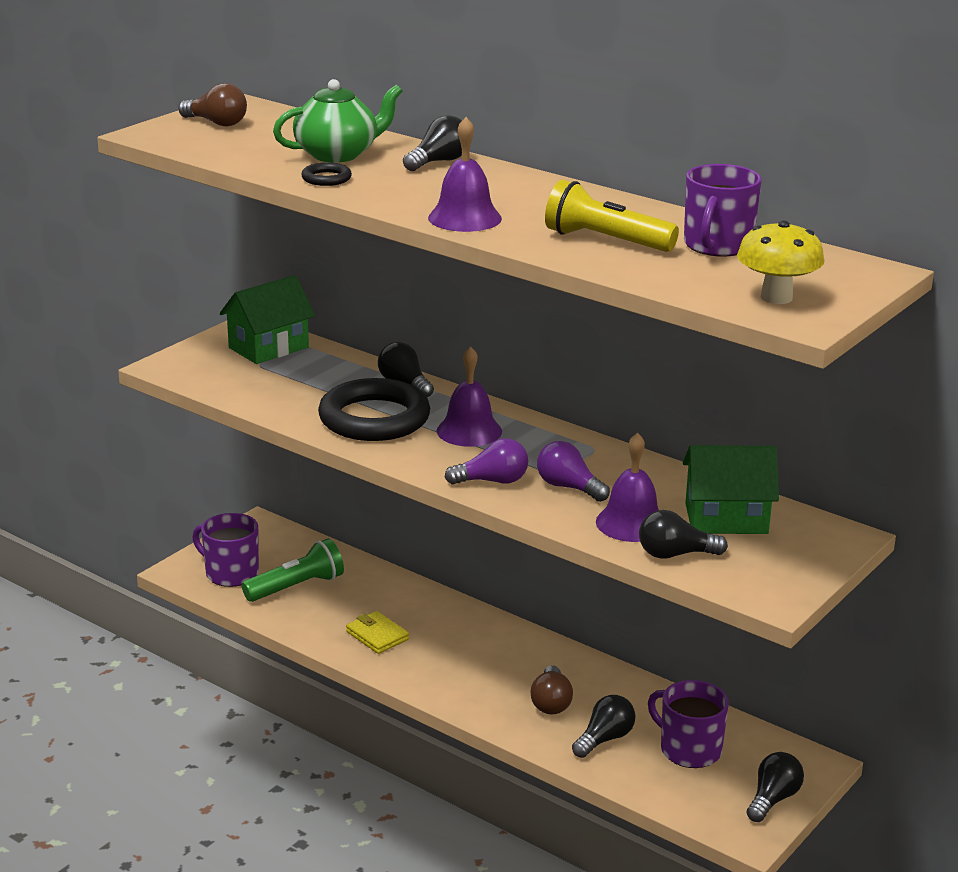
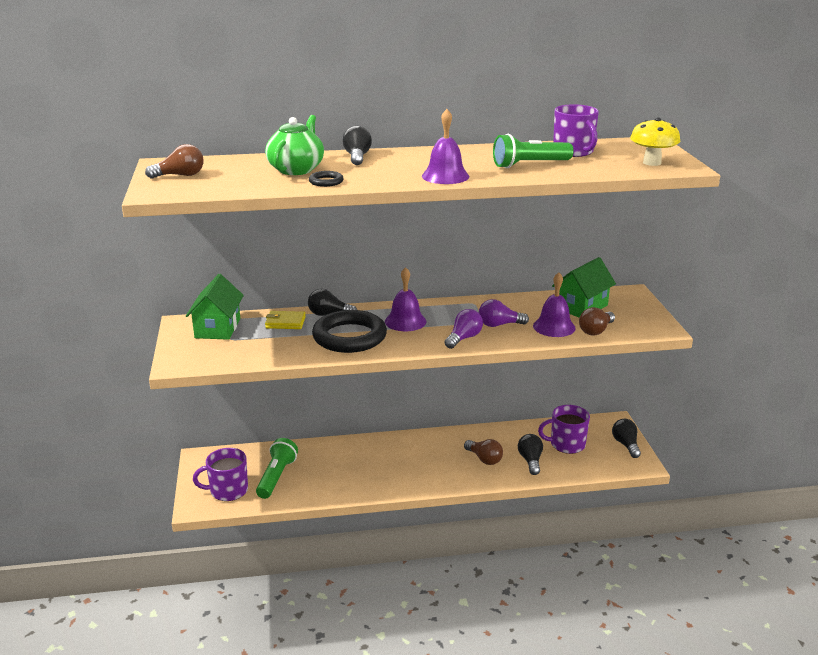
camera: 45 degrees left, 0 degrees up
(377, 635) = (358, 476): yellow wallet -> yellow wallet (285, 322)
(605, 241) = (529, 165): yellow flashlight -> green flashlight
(675, 554) = (596, 331): black light bulb -> brown light bulb

